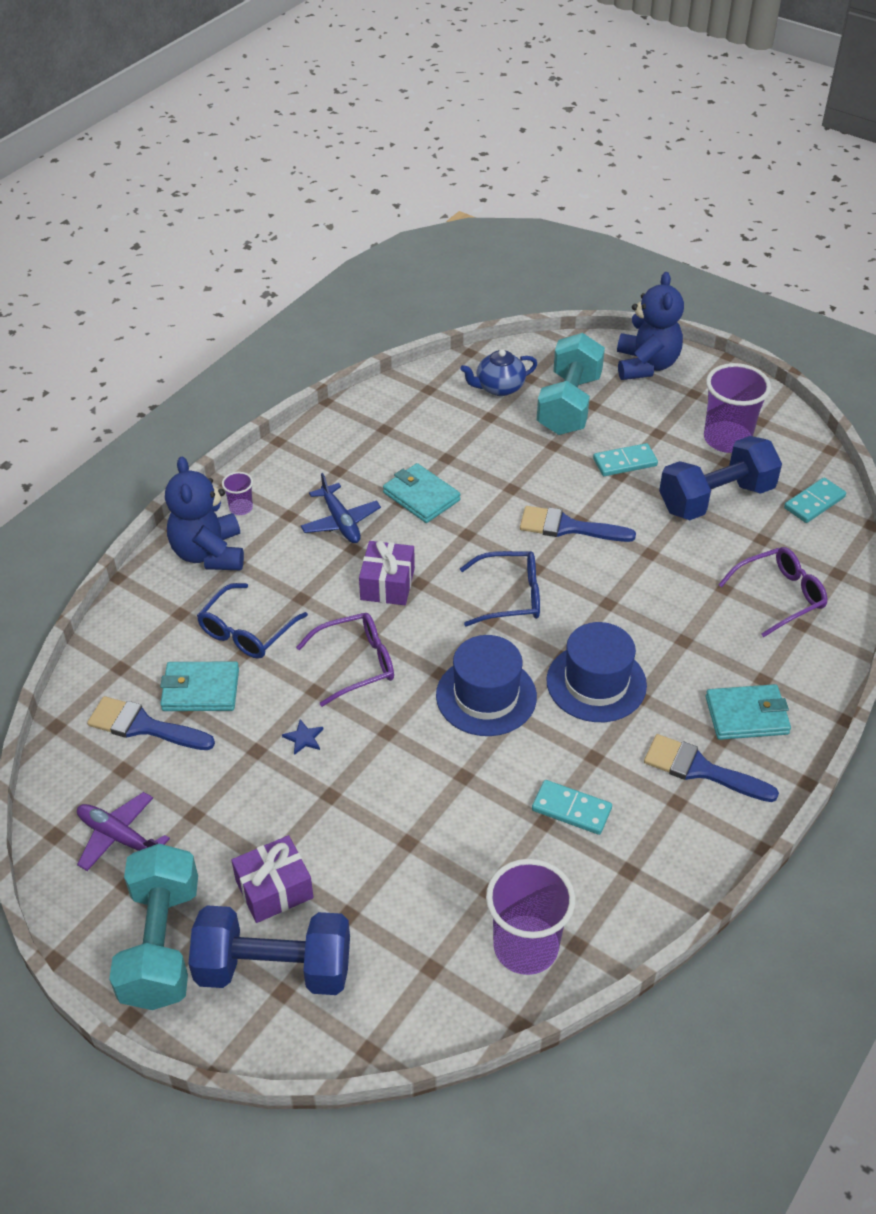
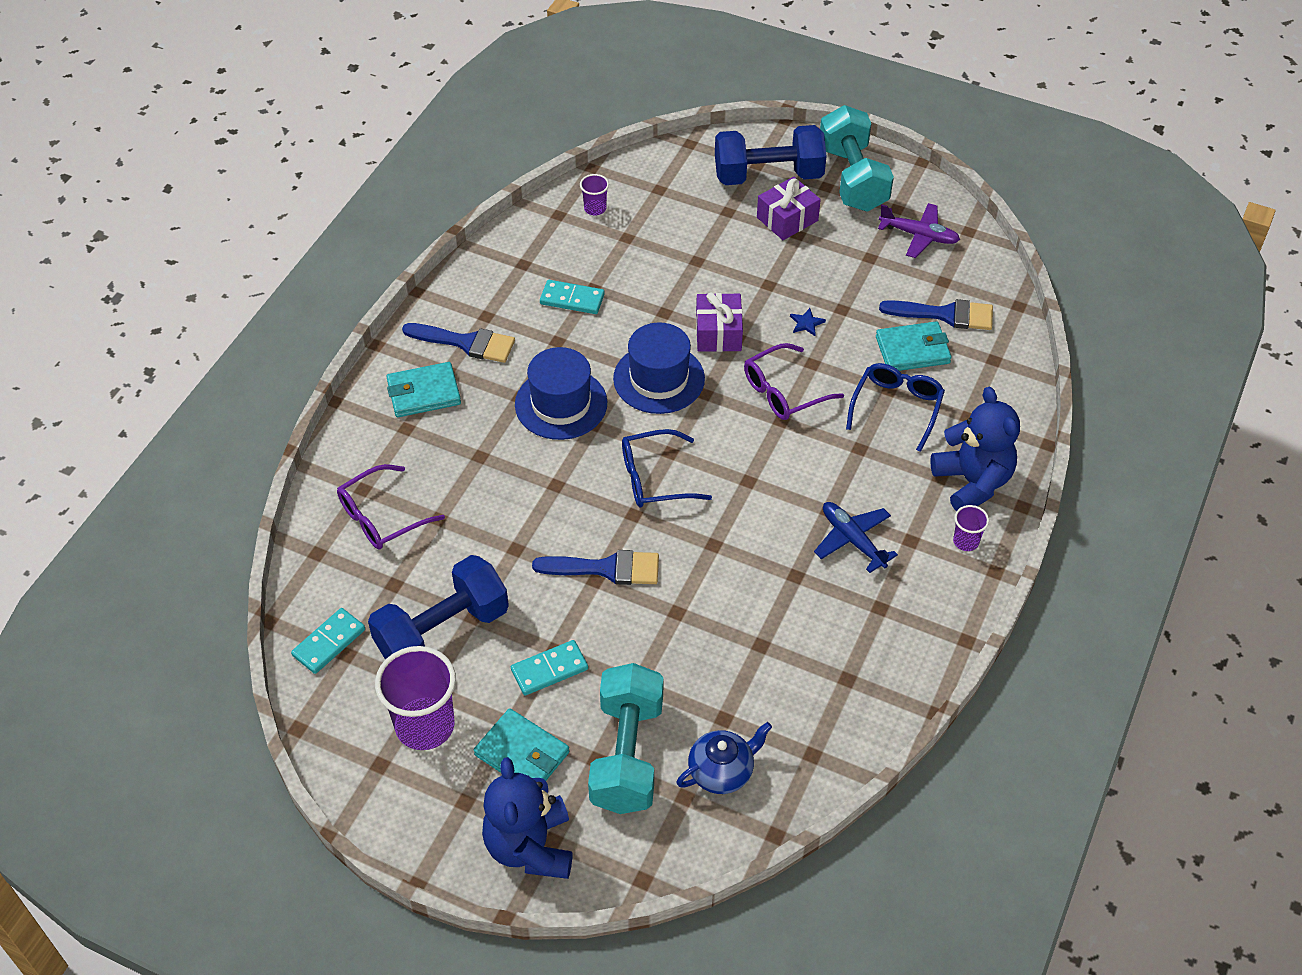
camera: 170 degrees right, 5 degrees up
(387, 584) = (780, 474): purple gift -> purple gift (718, 333)
(421, 496) = (775, 585): turquoise wallet -> turquoise wallet (522, 754)
(525, 947) = (595, 208): purple cup -> purple cup, size x0.47

